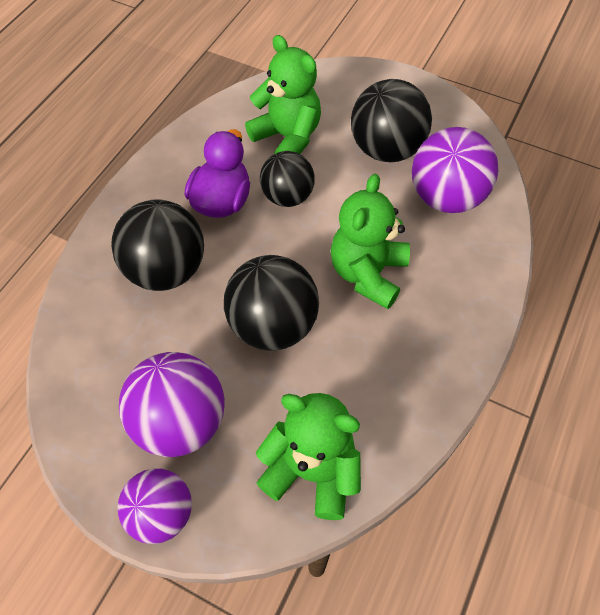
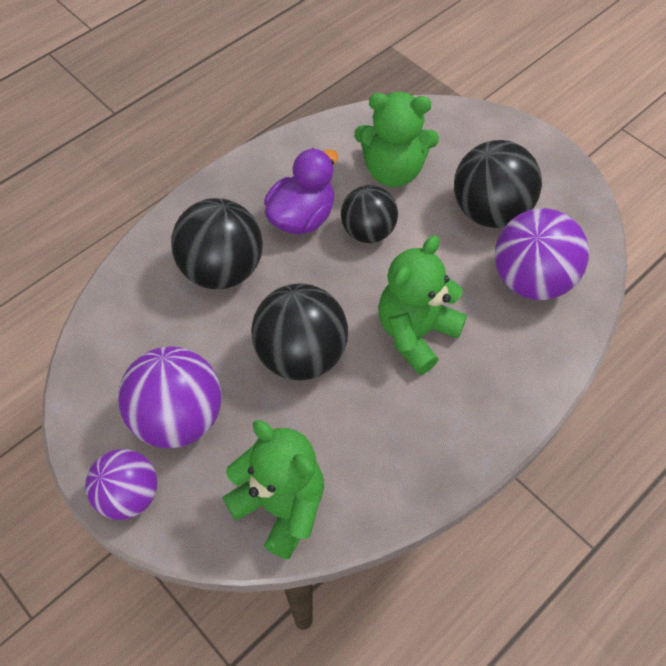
camera: 20 degrees right, 0 degrees up
(287, 137) = (393, 171): green teddy bear -> green teddy bear turned 120 degrees clockwise

